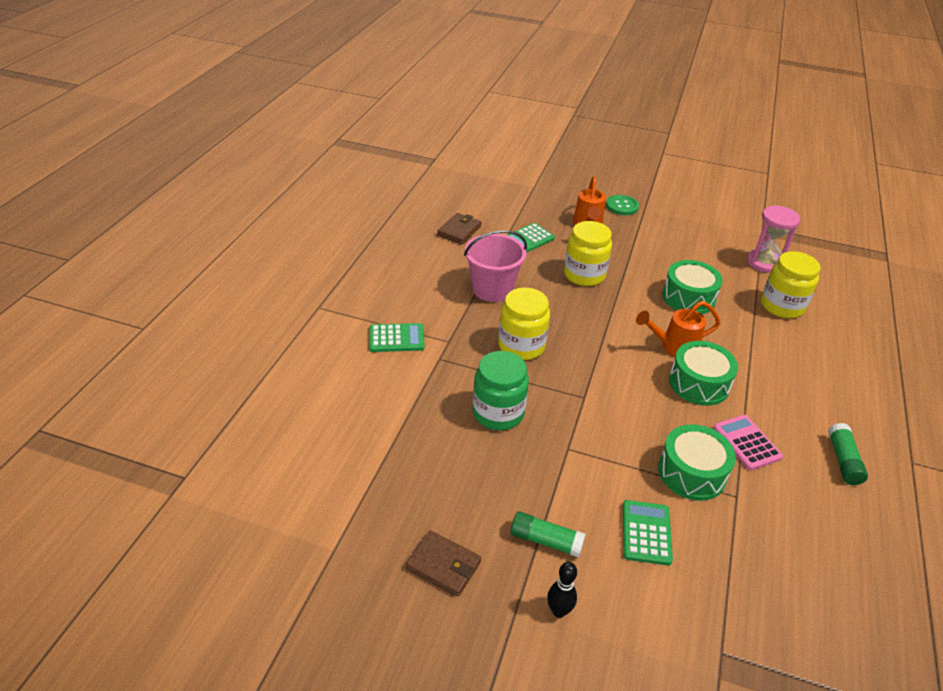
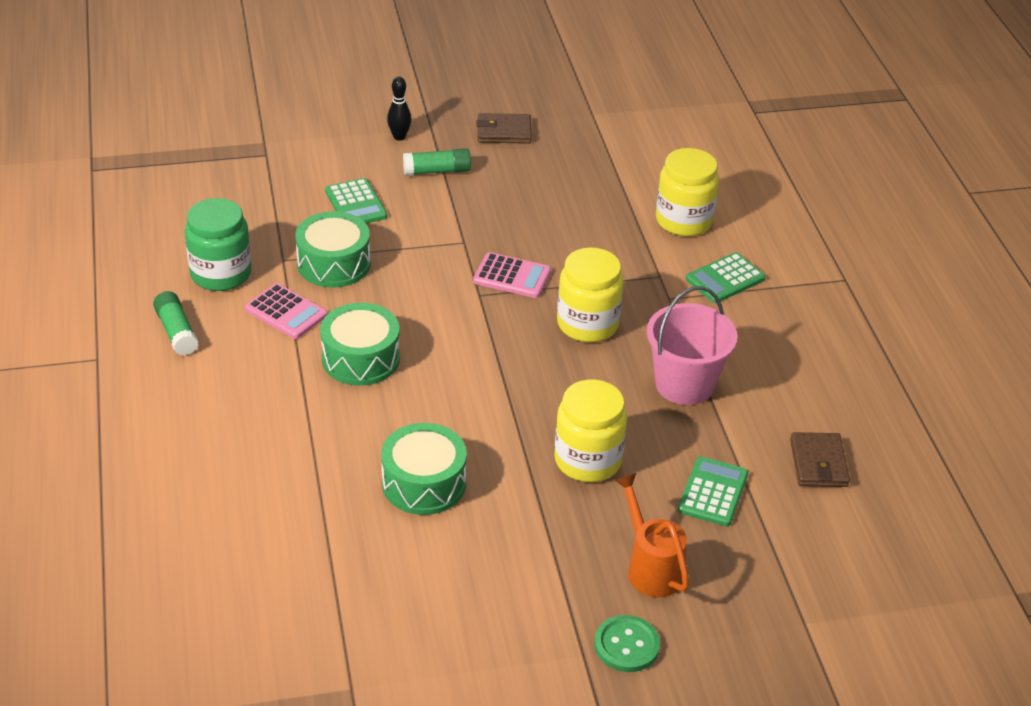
camera: 150 degrees right, 0 degrees up
(498, 413) = (553, 247): green jar -> green jar (221, 274)
(549, 402) = (512, 276): none -> pink calculator
(674, 347) = (410, 395): orange watering can -> none
(764, 262) = (331, 612): pink hourglass -> none
(782, 306) = (283, 526): yellow jar -> yellow jar (683, 221)

